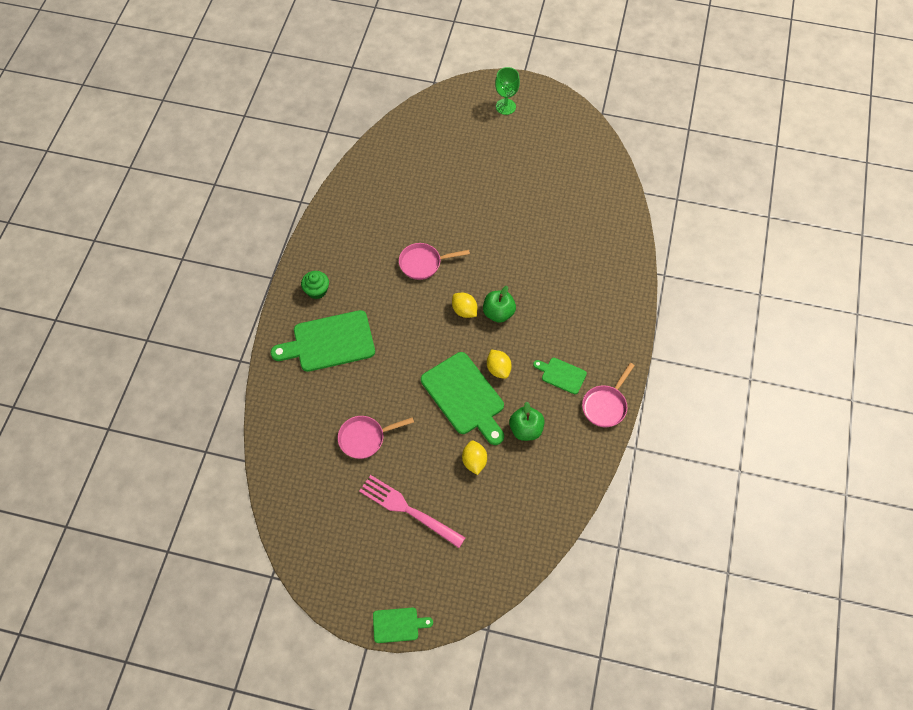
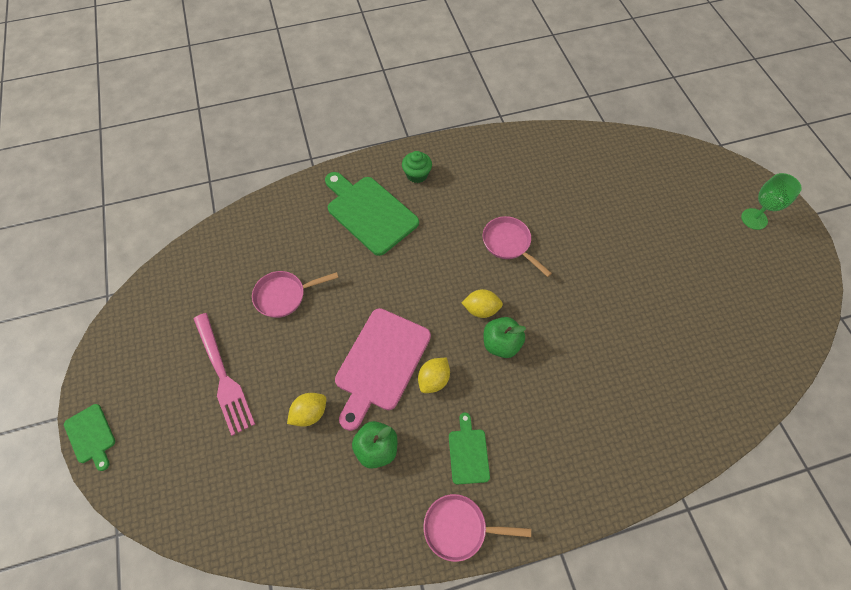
camera: 60 degrees right, 0 degrees up
(365, 438) = (284, 296): pink pan -> pink pan turned 60 degrees counterclockwise
(407, 510) = (223, 376): pink fork -> pink fork turned 150 degrees clockwise
(464, 311) = (481, 309): yellow lemon -> yellow lemon turned 75 degrees clockwise
(464, 397) = (380, 363): green cutting board -> pink cutting board

